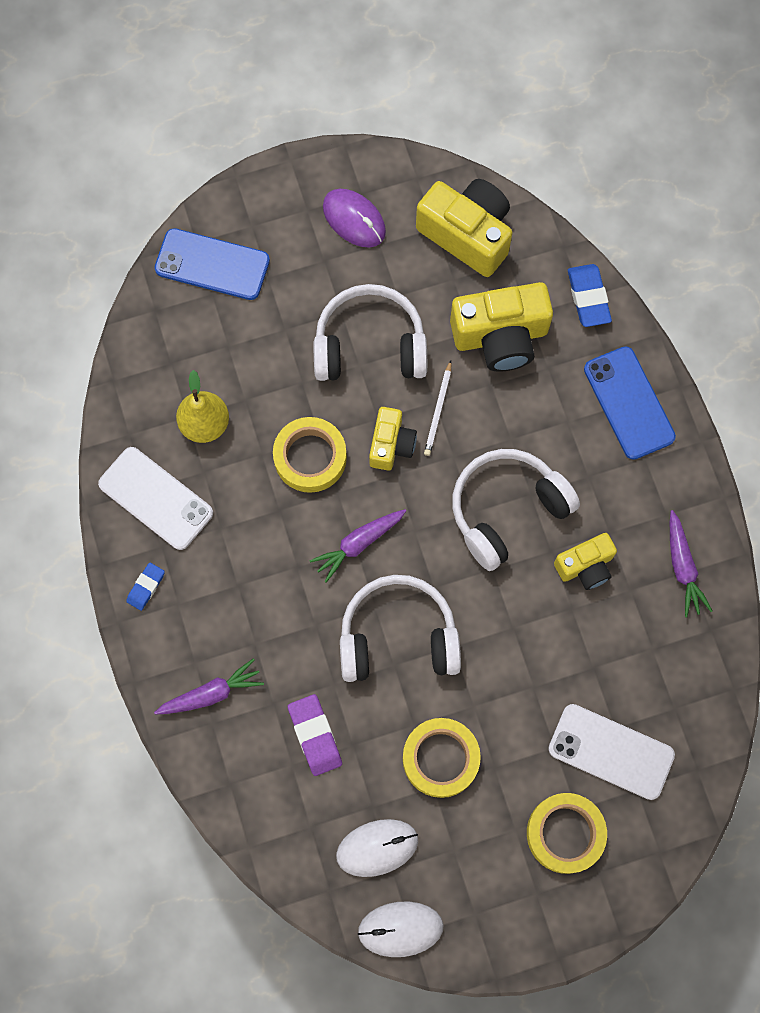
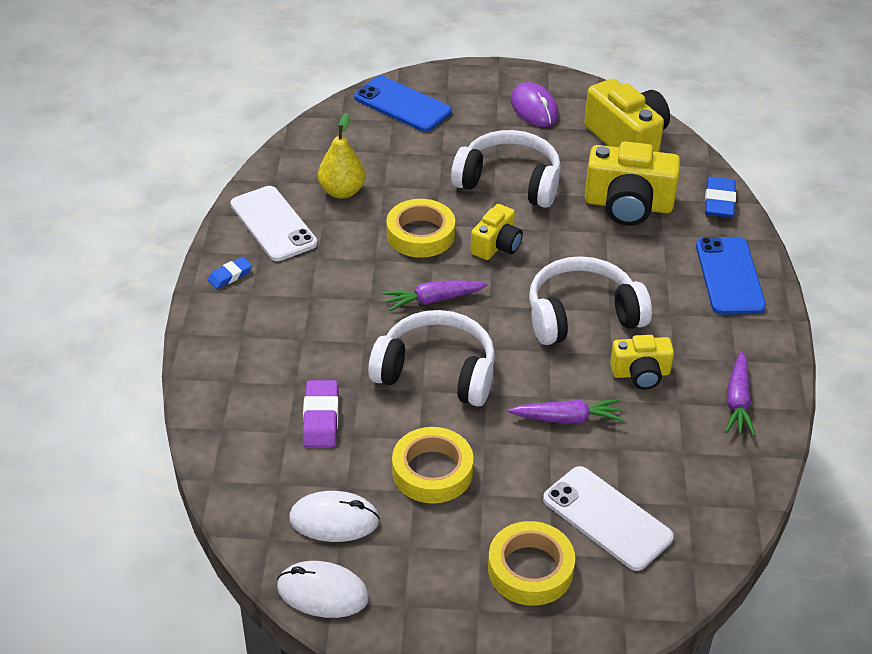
camera: 20 degrees right, 30 degrees down
(211, 693) = (243, 361): purple carrot -> purple carrot (567, 418)
(438, 410) = (550, 235): white pencil -> none

